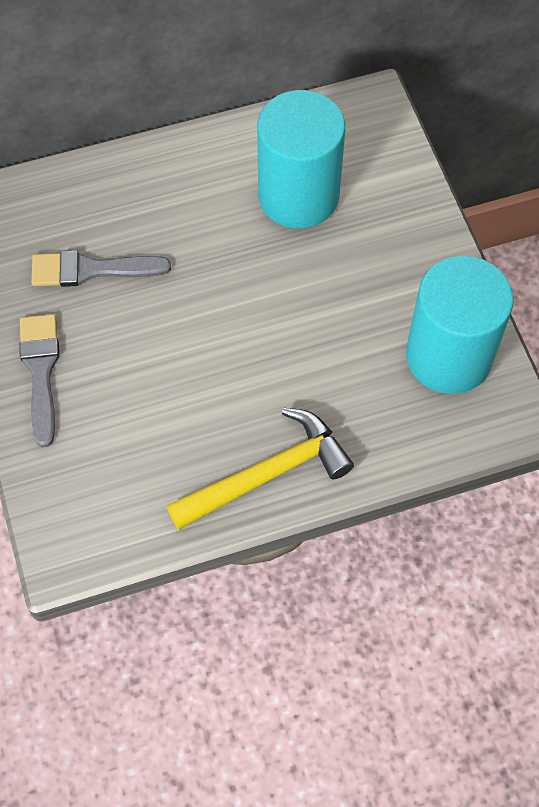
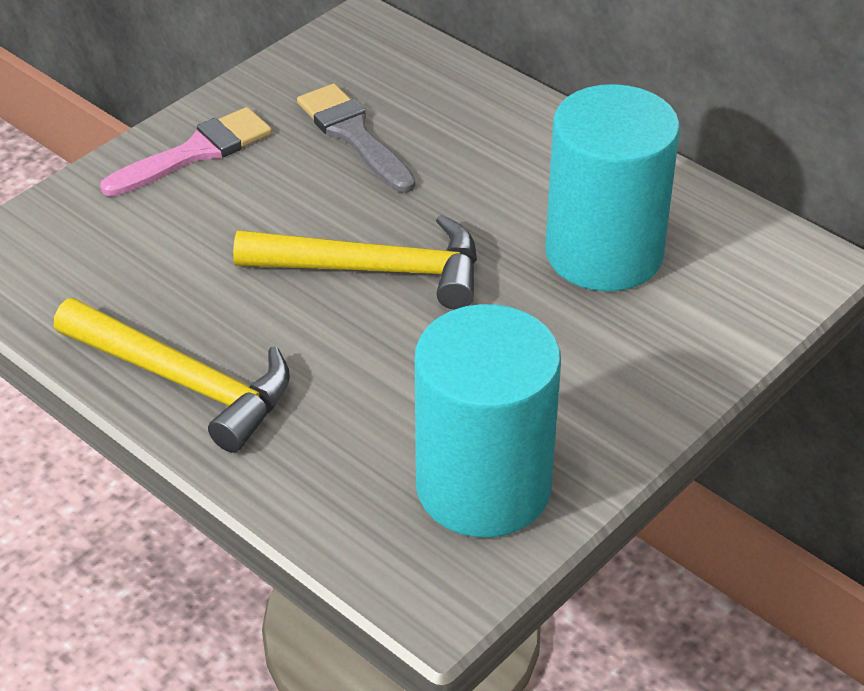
camera: 60 degrees right, 20 degrees down
(41, 371) = (195, 152): grey brush -> pink brush
(233, 322) = (374, 270): none -> yellow hammer

